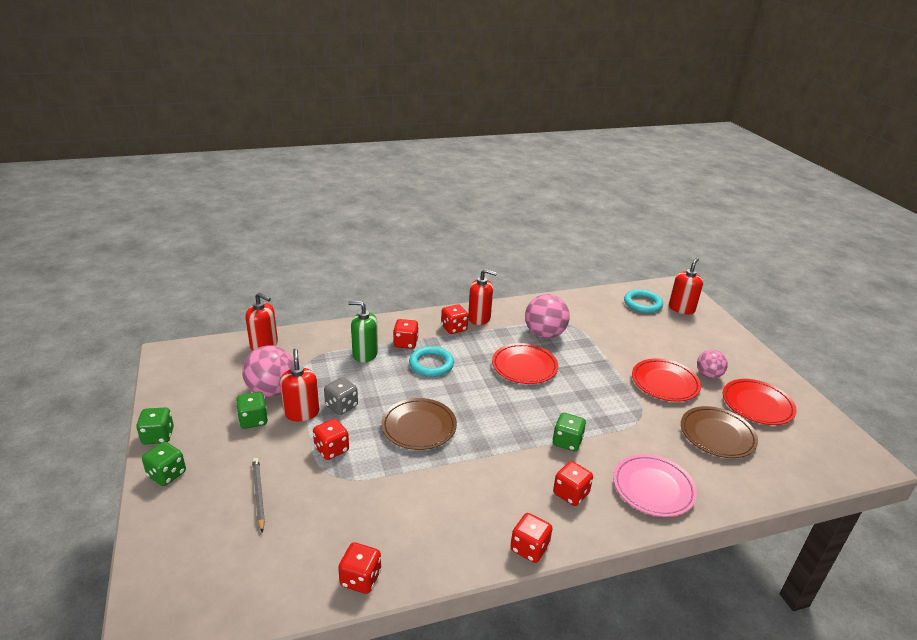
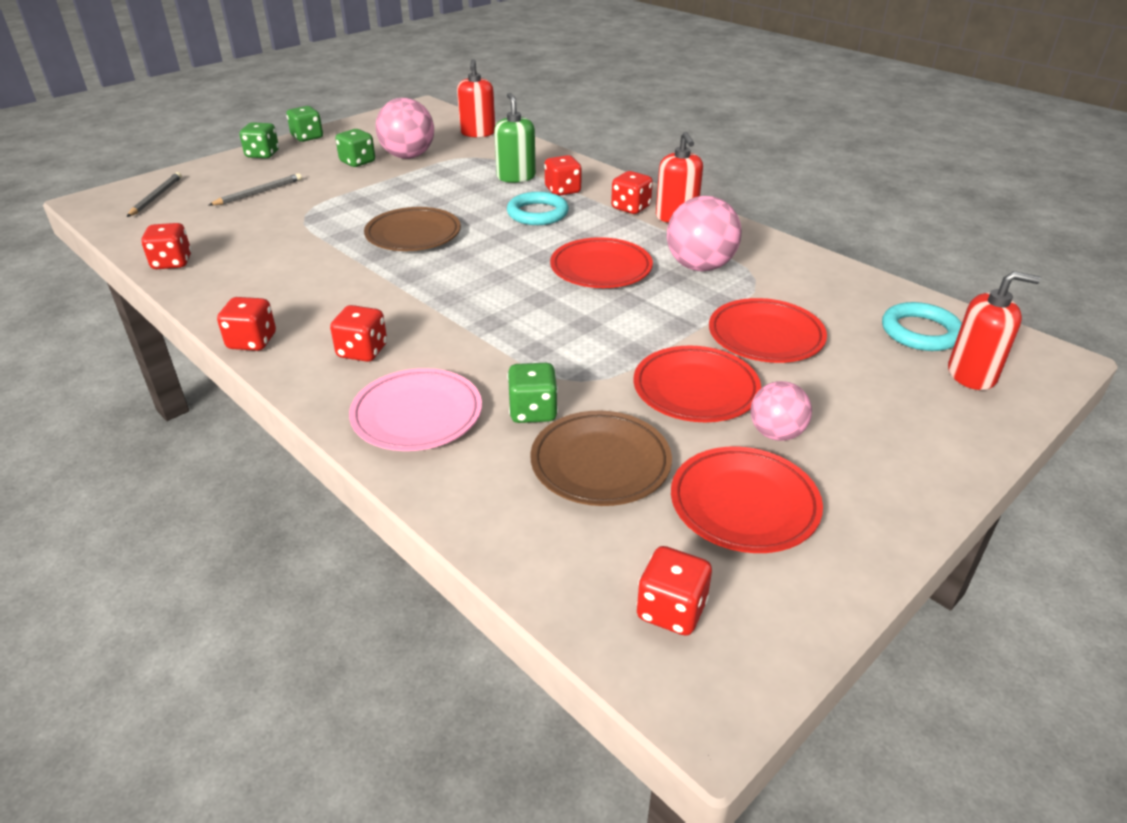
camera: 65 degrees right, 5 degrees up
(194, 572) = (156, 197): none -> grey pencil
(301, 413) = (386, 177): red soap dispenser -> none
(331, 449) = (342, 204): red dice -> red dice (671, 610)
(341, 406) = (413, 190): grey dice -> none
(567, 442) = (464, 330): green dice -> green dice (533, 411)
(626, 344) = (765, 336): none -> red plate

